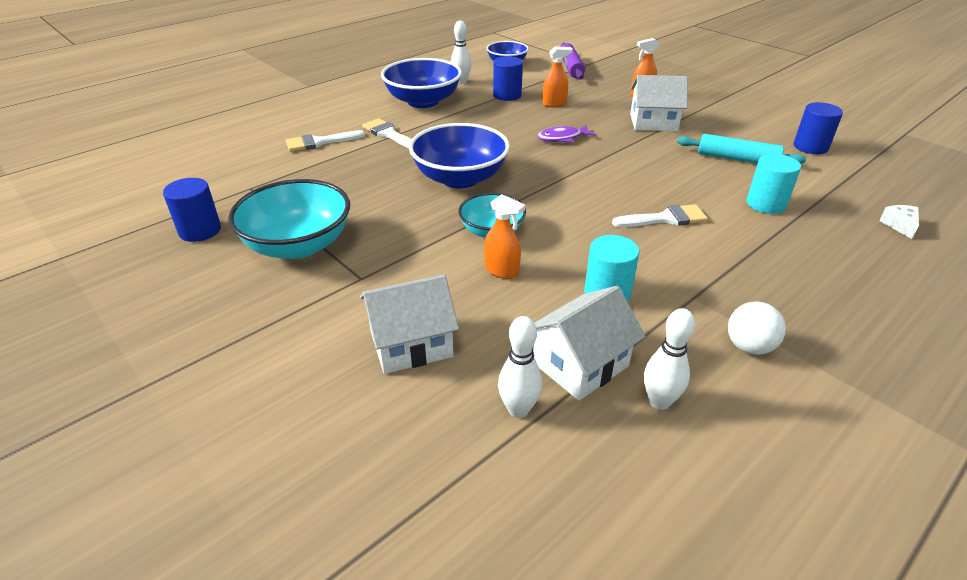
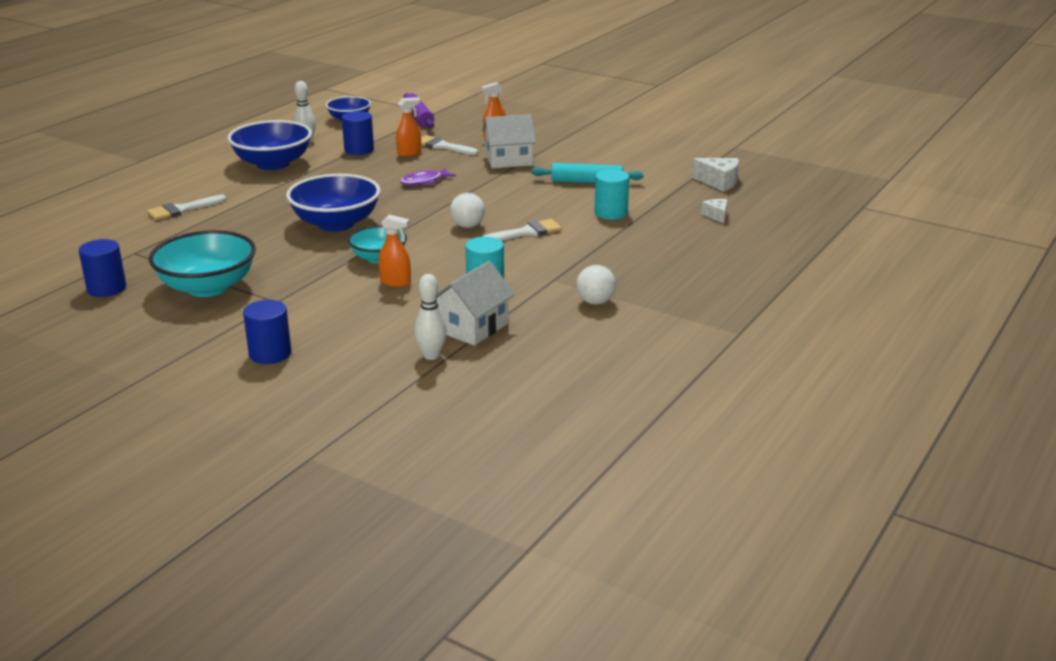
camera: 15 degrees left, 10 degrees down
(389, 134) = (250, 195): white brush -> white brush (442, 146)
(411, 344) = (337, 334): white house -> none
(599, 200) = (468, 226): none -> white ball
(659, 401) = (532, 338): white bowling pin -> none
(810, 147) = (651, 166): blue cylinder -> blue cylinder (270, 354)
(894, 177) = (719, 182): none -> white cheese

